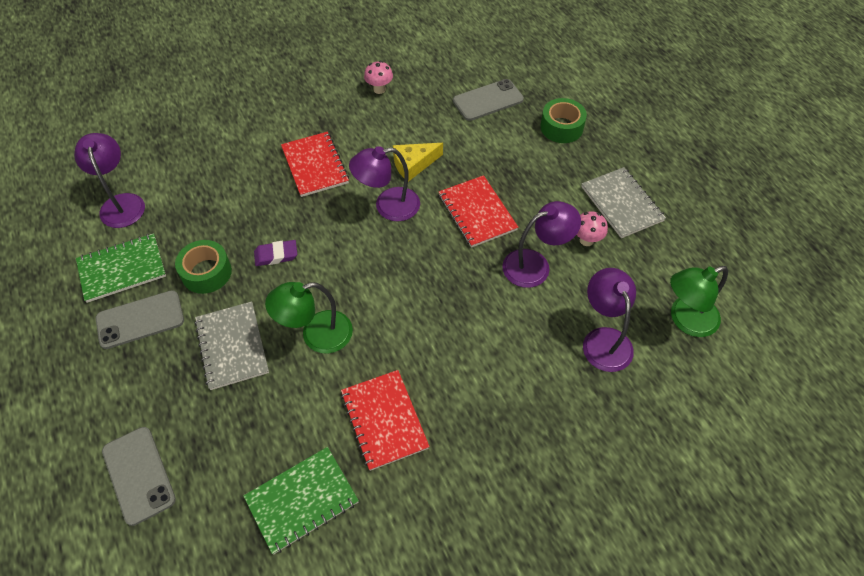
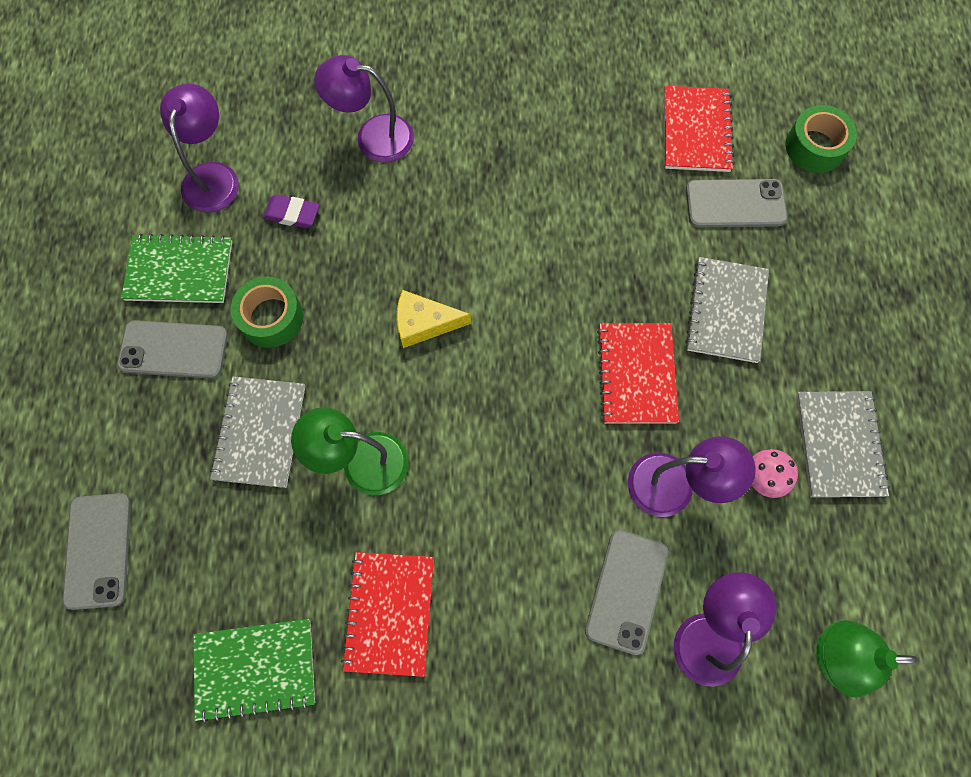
camera: 25 degrees right, 15 degrees up
(276, 255) = (361, 328): purple eraser -> purple eraser (292, 214)
(315, 165) = (462, 215): red notebook -> red notebook (696, 131)
(379, 89) = (597, 128): pink mushroom -> none
(388, 206) = (527, 316): purple lamp -> purple lamp (373, 136)
(413, 164) = (588, 266): yellow cheese -> yellow cheese (424, 323)
(514, 158) = (726, 311): none -> grey notebook
(538, 338) = (627, 591): none -> grey phone
(561, 127) = (817, 289): green tape -> green tape (815, 147)

